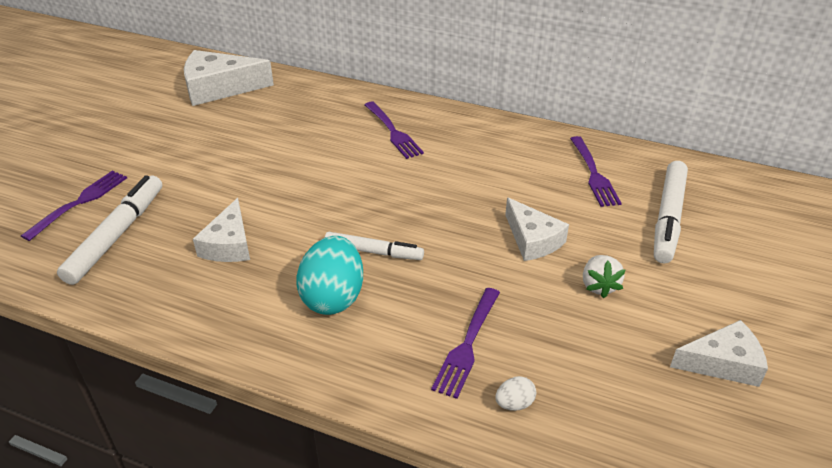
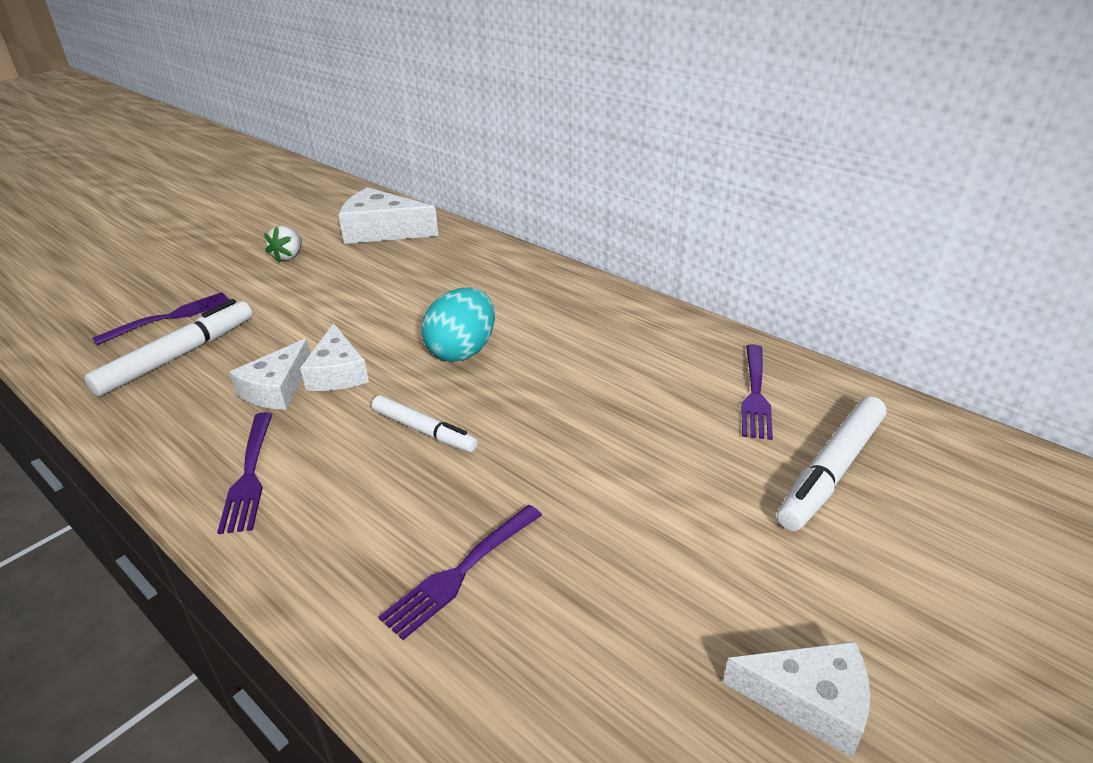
camera: 20 degrees right, 5 degrees down
(333, 297) = (343, 472): turquoise egg -> turquoise egg (462, 351)
(392, 131) = (534, 302): purple fork -> purple fork (249, 474)
(514, 403) = (471, 670): white egg -> none
(532, 240) = (626, 459): white cheese -> white cheese (337, 373)
(599, 286) = (681, 539): white strawberry -> white strawberry (288, 256)

